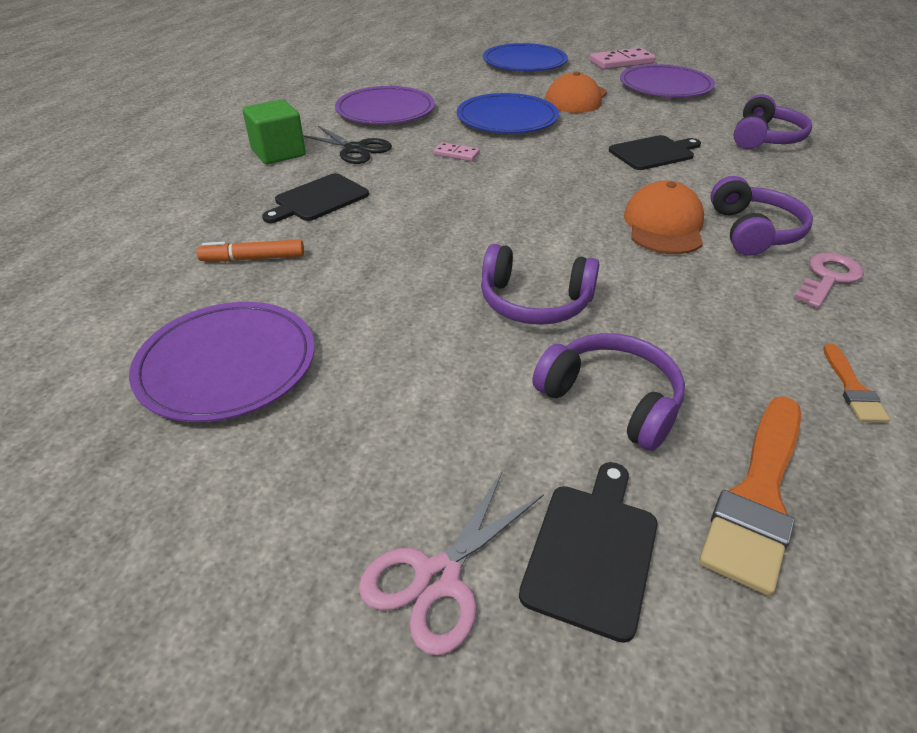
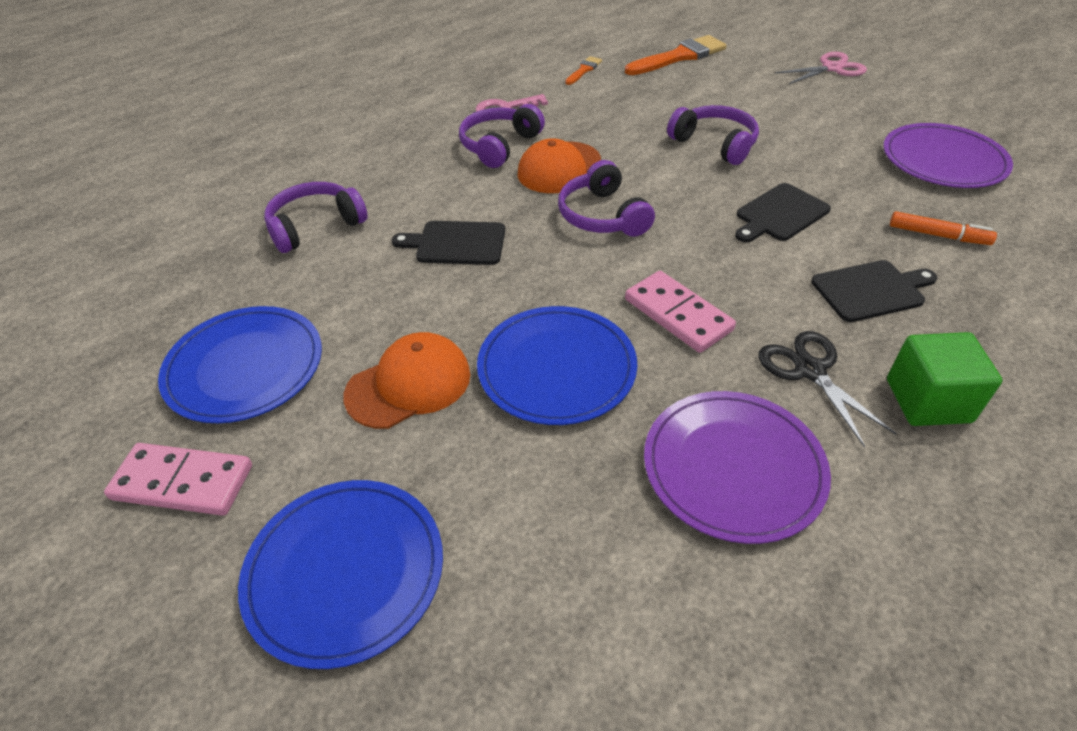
camera: 150 degrees left, 5 degrees up
(456, 154) = (677, 315): pink domino -> pink domino, size x1.86
(592, 551) = (764, 60): black cutting board -> black cutting board (780, 214)
(611, 399) = (711, 94): purple headphones -> purple headphones (602, 216)
(665, 86) = (245, 367): purple plate -> blue plate

